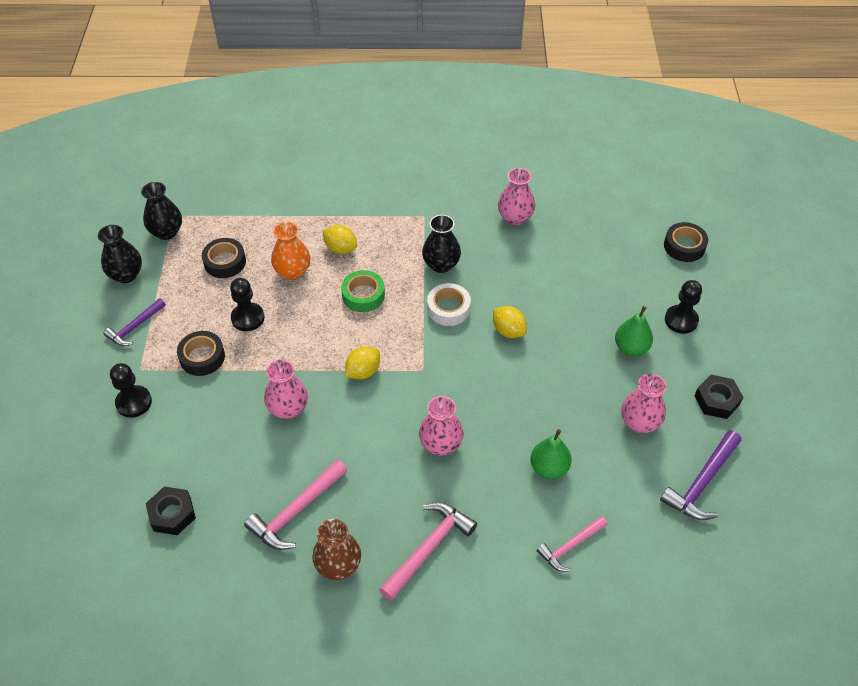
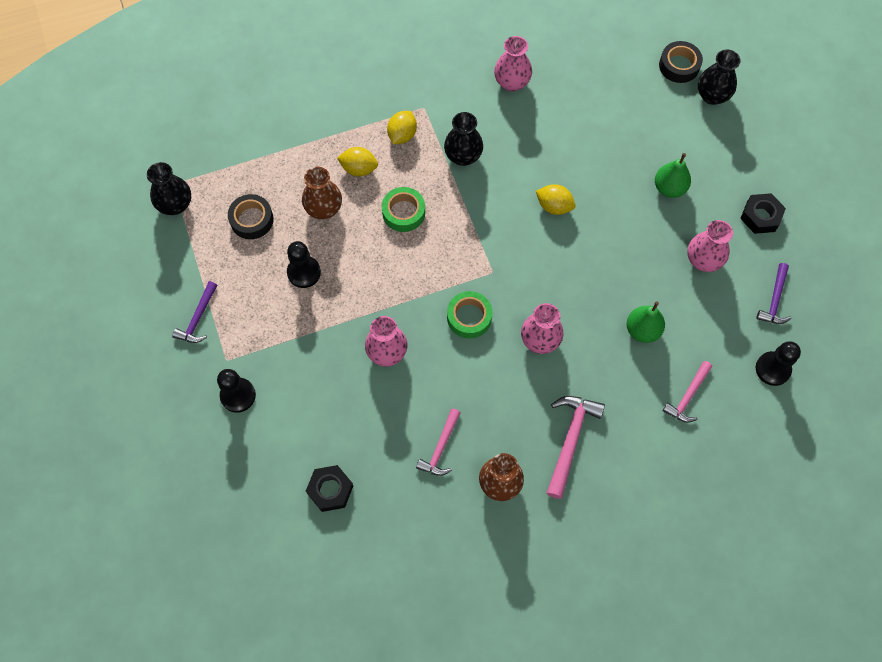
camera: 20 degrees left, 15 degrees up
(126, 275) = (159, 265): black vase -> black vase (712, 96)
(202, 357) = (280, 328): black tape -> none
(293, 271) = (324, 209): orange vase -> brown vase
(296, 511) = (440, 448): pink hammer -> pink hammer, size x0.66
(363, 371) = (439, 292): yellow lemon -> yellow lemon (402, 135)
(381, 402) = (469, 317): none -> green tape
(448, 308) = (489, 201): white tape -> none
(681, 320) = (703, 145): black pawn -> black pawn (772, 369)
(702, 483) = (774, 300): purple hammer -> purple hammer, size x0.66

